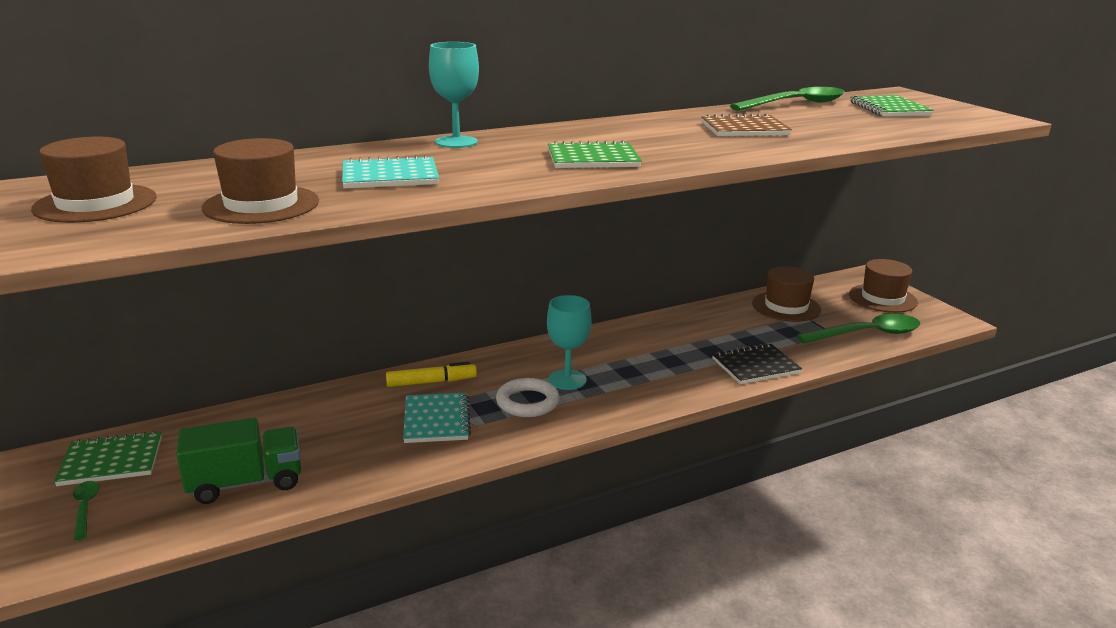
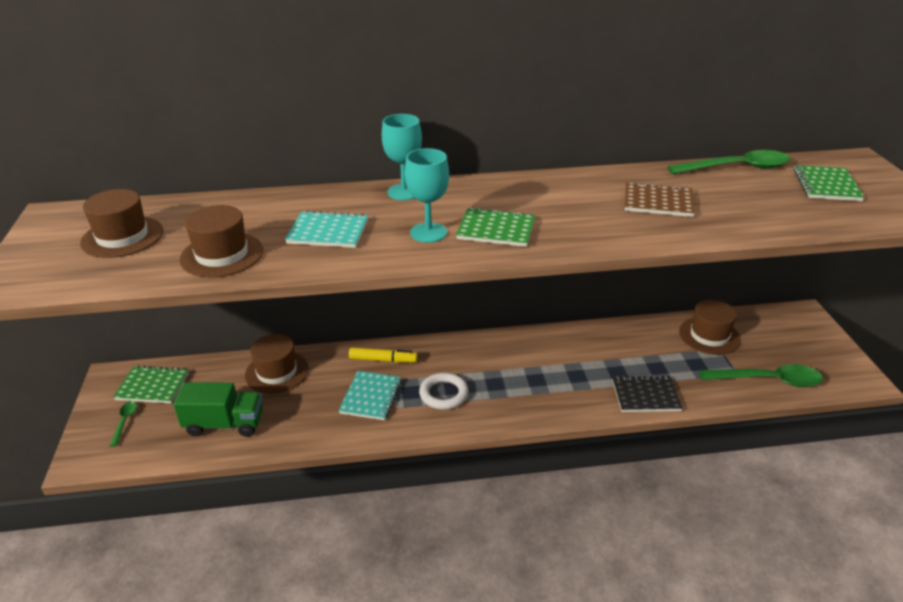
camera: 20 degrees right, 10 degrees up
(567, 380) = (484, 378): turquoise goblet -> turquoise goblet (428, 232)
(882, 298) = (808, 342): brown hat -> brown hat (276, 372)

